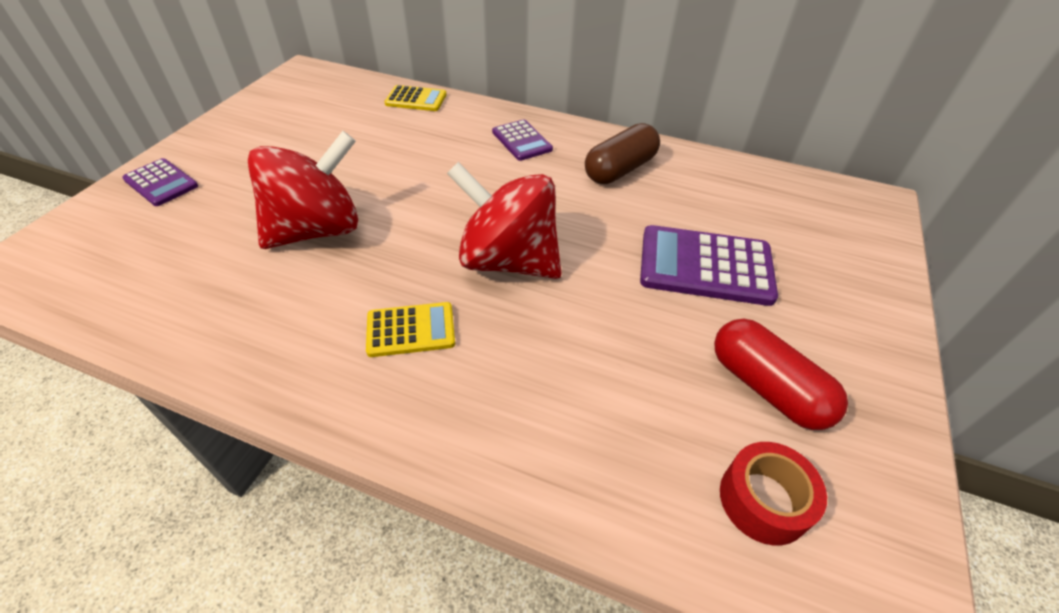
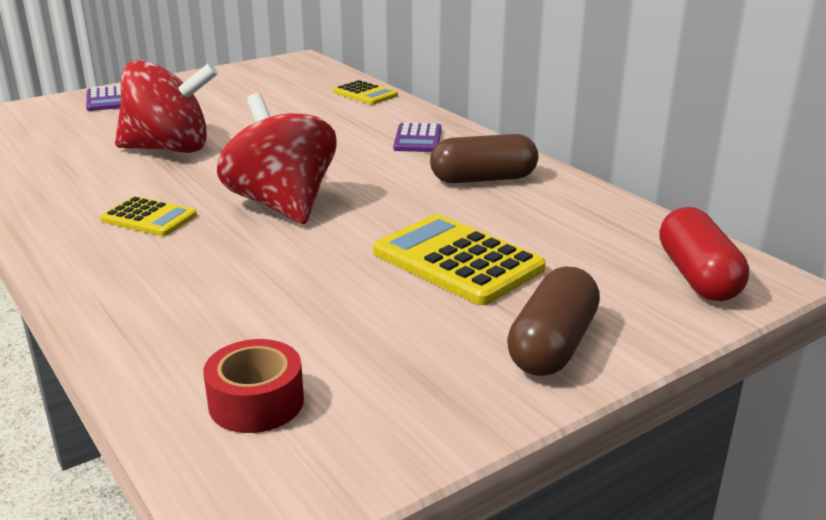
camera: 35 degrees right, 20 degrees down
(705, 266) = (457, 261): purple calculator -> yellow calculator
(766, 387) = (378, 348): red capsule -> red capsule (697, 276)
(854, 322) = (552, 345): none -> brown capsule

